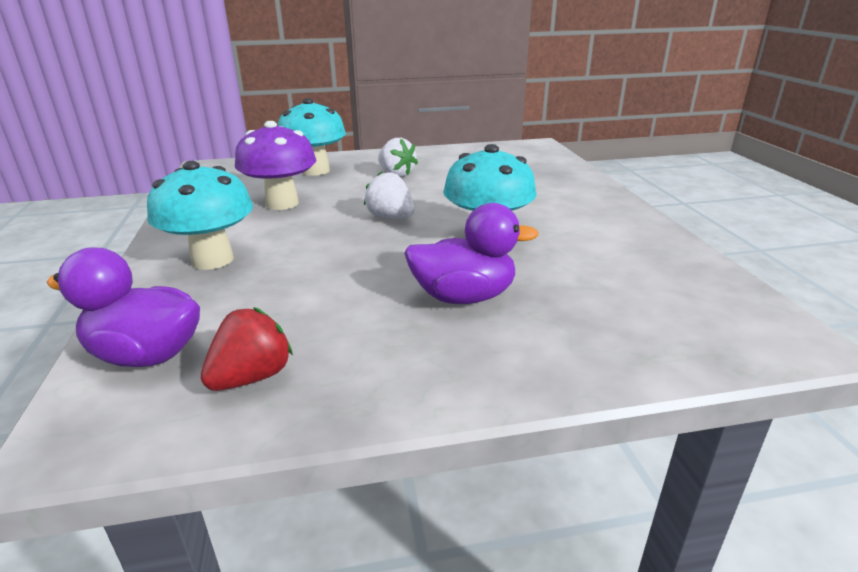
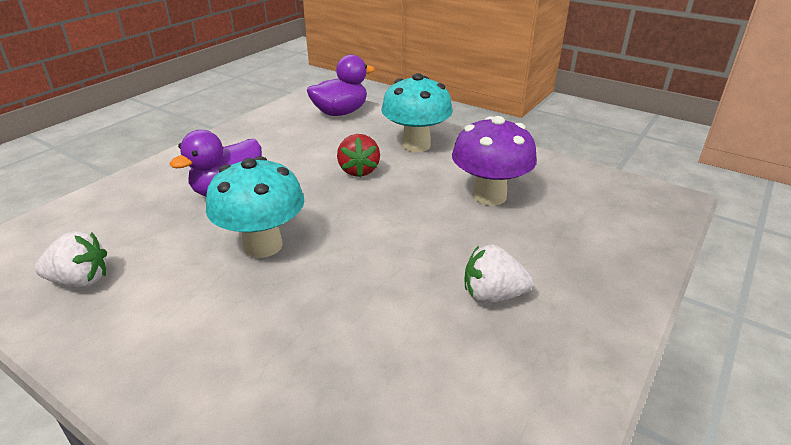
camera: 135 degrees right, 5 degrees up
(252, 377) = (283, 124): red strawberry -> red strawberry (359, 171)
(315, 171) = (577, 250): turquoise mushroom -> none
(391, 217) = (377, 227): white strawberry -> white strawberry (80, 281)

